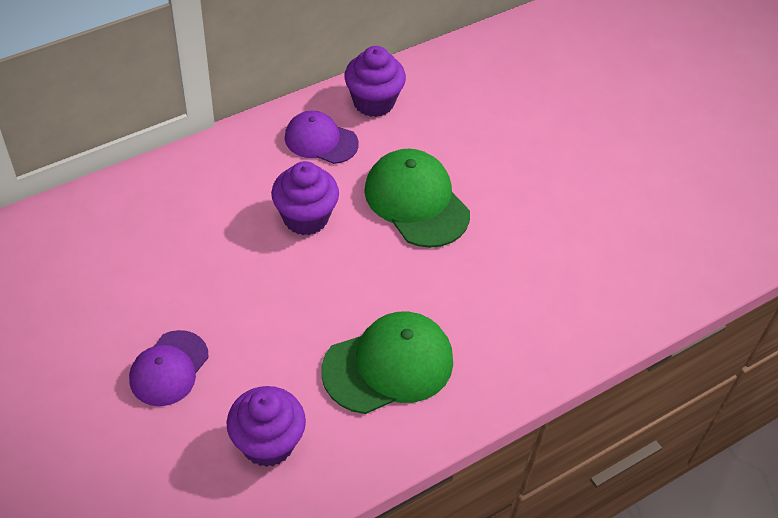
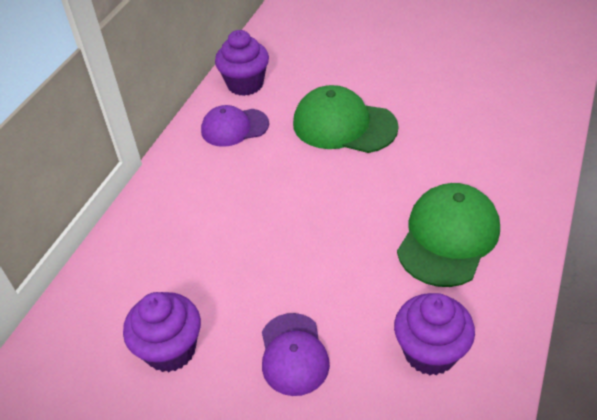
camera: 30 degrees left, 5 degrees down
(305, 218) = (279, 181): purple cupcake -> purple cupcake (170, 349)

